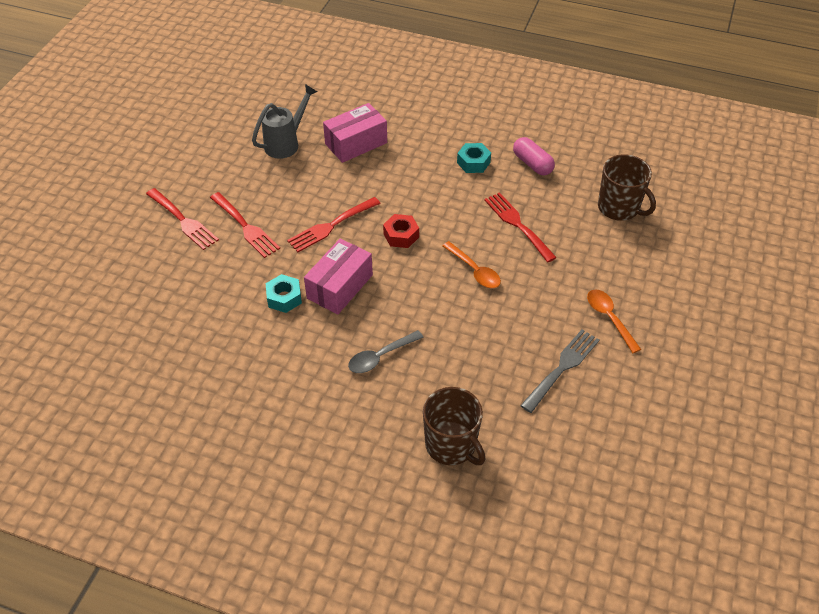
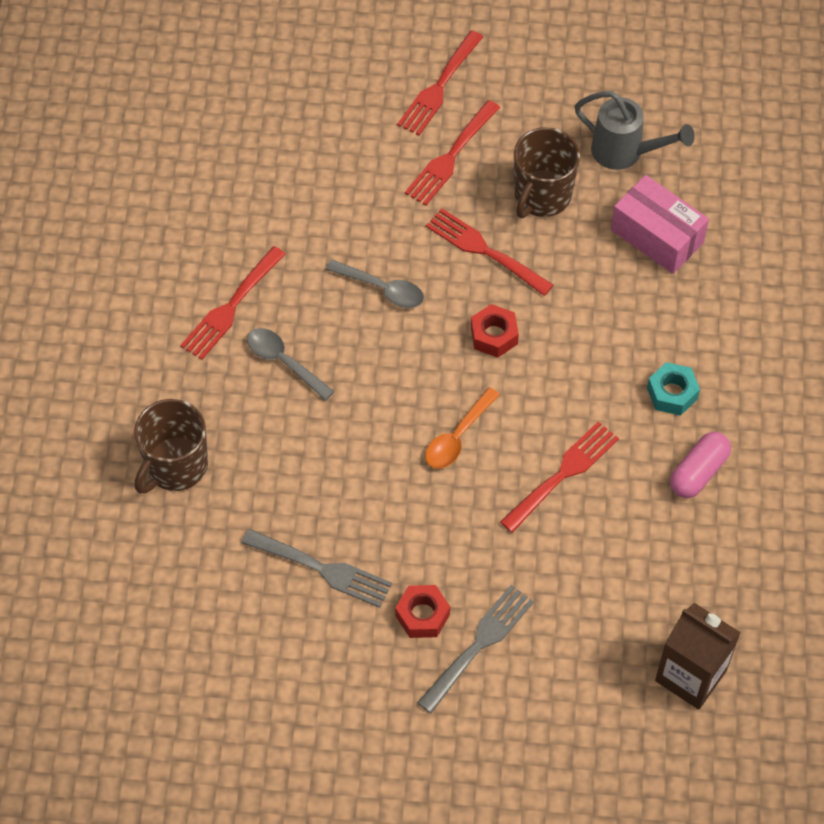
camera: 75 degrees right, 10 degrees up
(284, 298) = (346, 234): turquoise nut -> none
(319, 381) = (231, 307): none -> red fork
(340, 286) = (382, 289): pink box -> grey spoon
(609, 318) = (422, 615): orange spoon -> red nut
(619, 208) = (644, 604): brown mug -> brown mug (542, 196)
(635, 293) = (479, 644): none -> grey fork
(671, 198) = (690, 675): none -> brown carton

